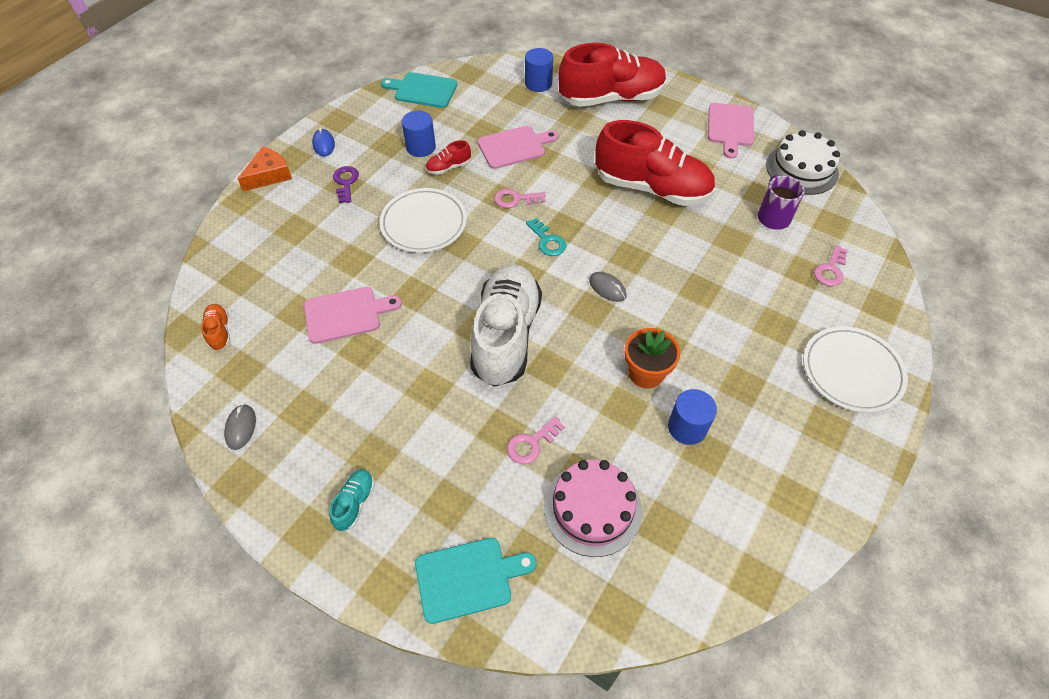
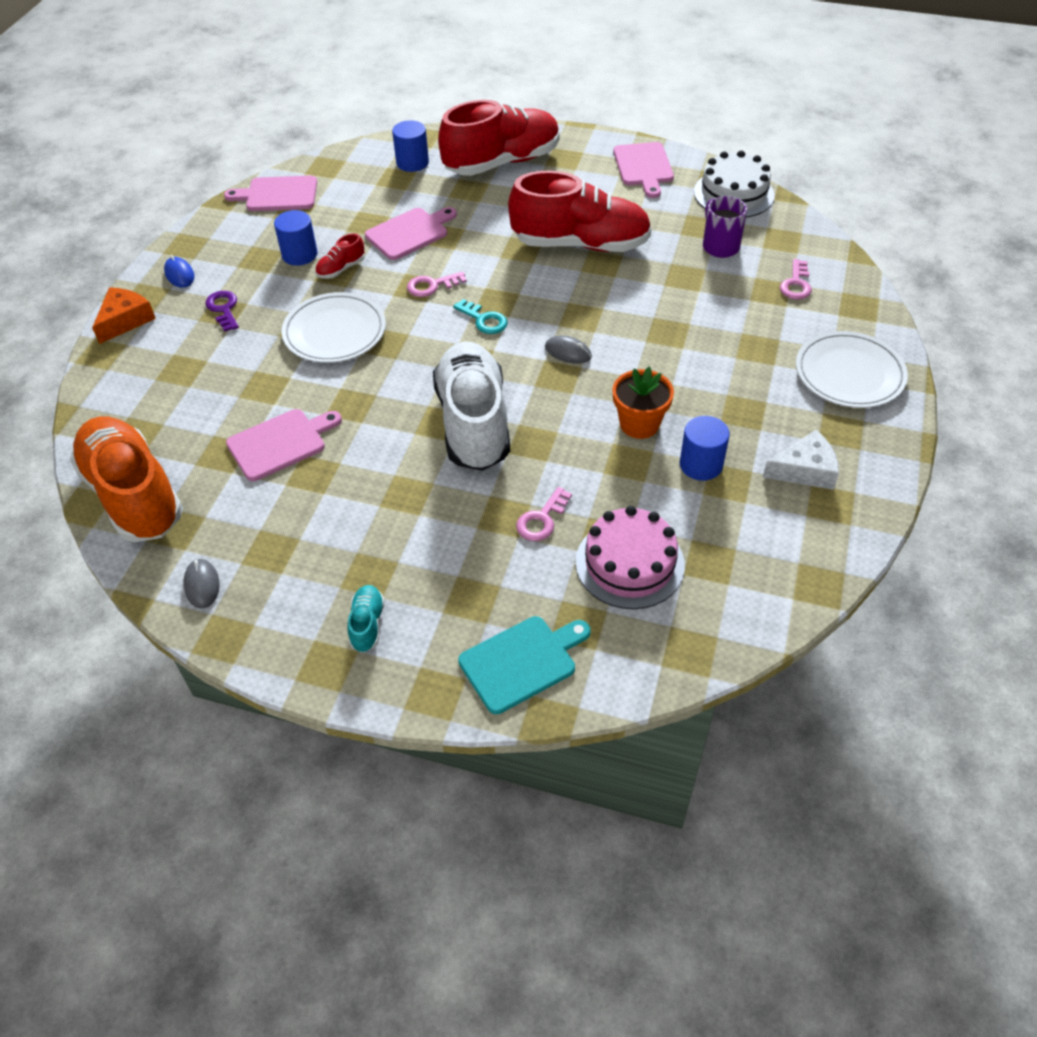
camera: 15 degrees left, 5 degrees down
(219, 332) = (134, 495): orange shoe -> orange shoe, size x2.47
(423, 90) = (278, 194): turquoise cutting board -> pink cutting board
(780, 458) = (805, 470): none -> white cheese

